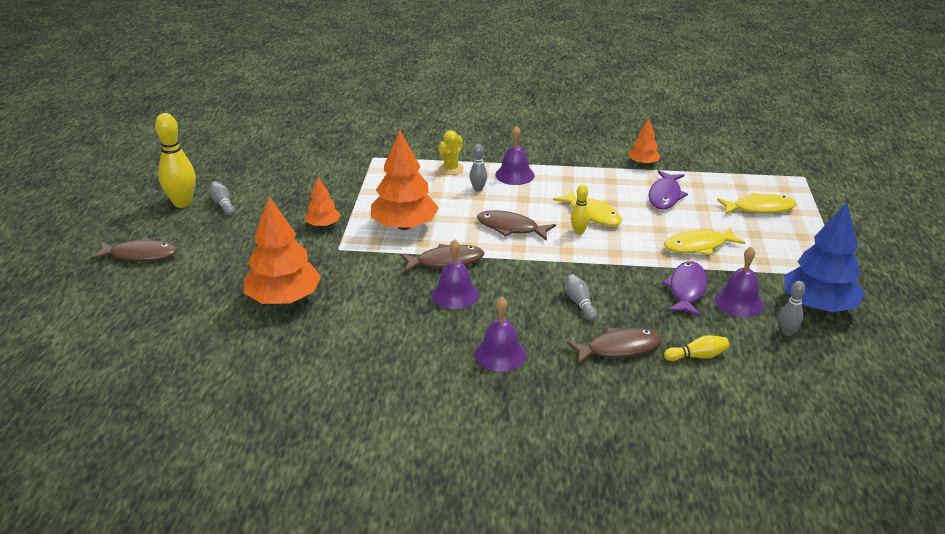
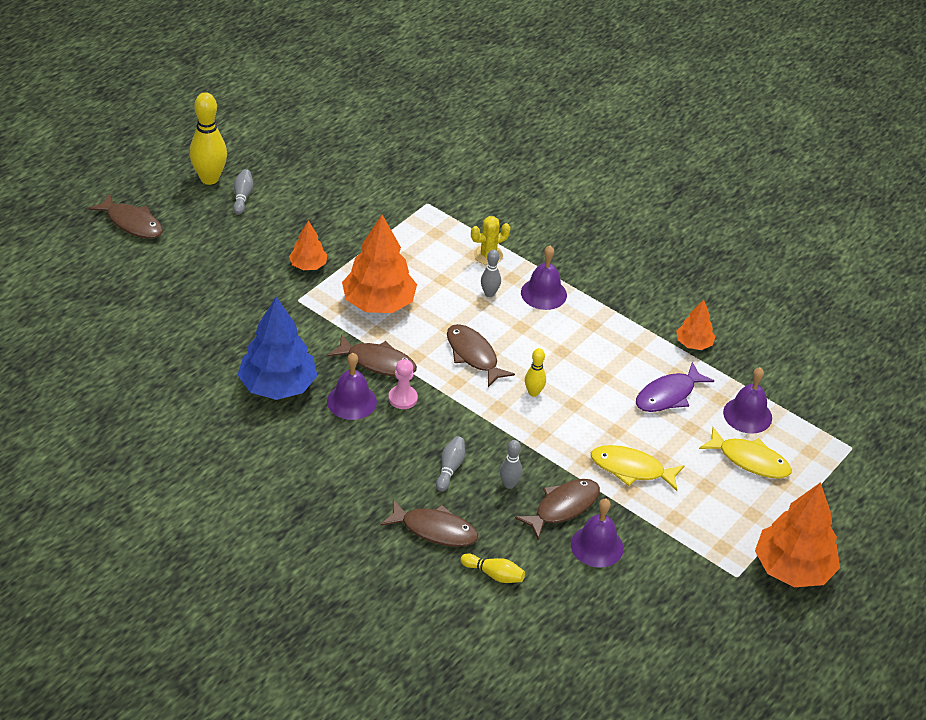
camera: 30 degrees right, 10 degrees up
(284, 298) = (208, 330): orange tree -> orange tree (793, 568)
(492, 275) = (402, 398): none -> pink pawn
(500, 354) = (331, 479): purple bell -> purple bell (747, 415)
(592, 214) = (569, 379): yellow fish -> none
(686, 289) = (563, 507): purple fish -> brown fish
(787, 332) = (603, 598): grey bowling pin -> grey bowling pin (509, 484)
(818, 305) = (668, 591): blue tree -> blue tree (278, 386)

